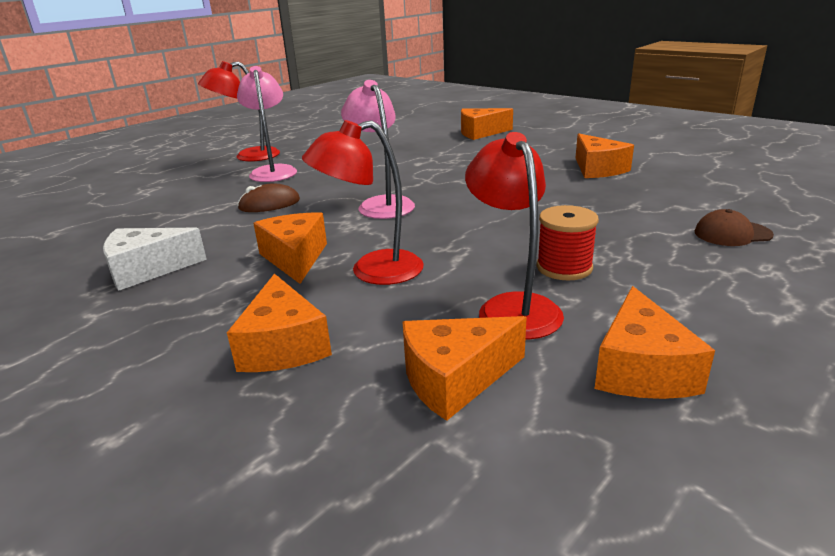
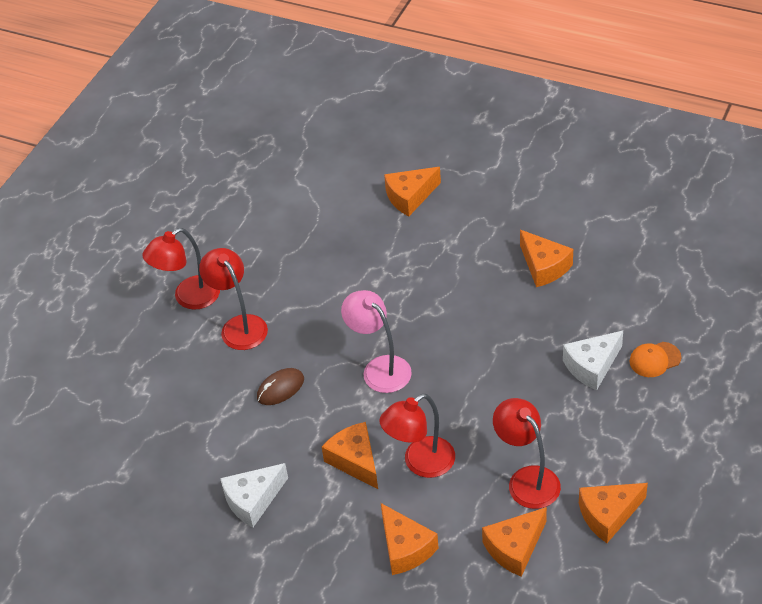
camera: 15 degrees left, 20 degrees up
(273, 171) = (239, 325): pink lamp -> red lamp
(564, 267) = (548, 429): red spool -> none
(640, 229) = (592, 366): none -> white cheese
(641, 369) = (608, 515): orange cheese -> orange cheese turned 75 degrees clockwise
(732, 234) = (654, 359): brown cap -> orange cap

